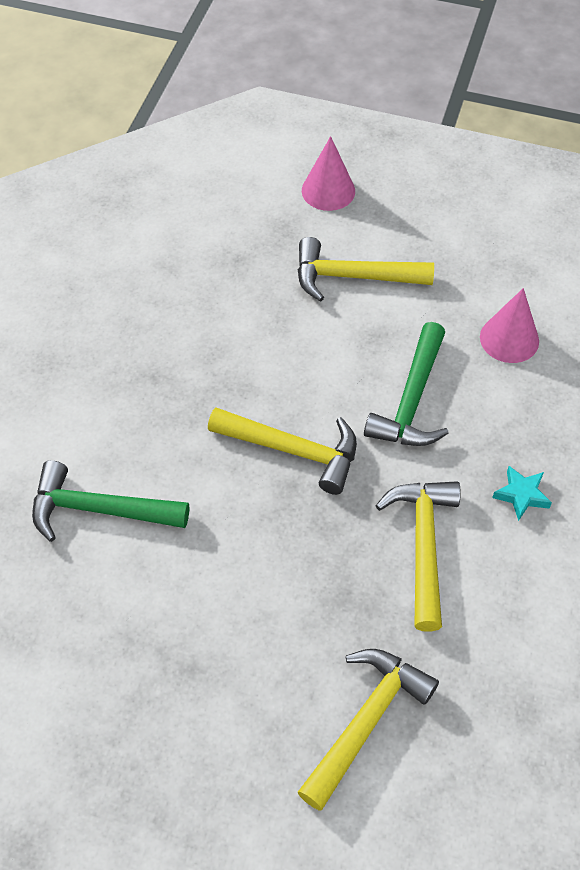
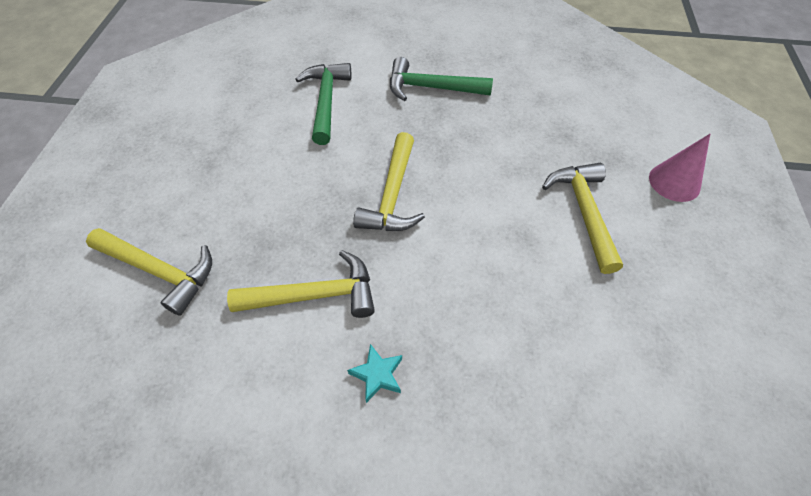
camera: 80 degrees right, 0 degrees up
(411, 400) = (462, 271): green hammer -> green hammer (431, 88)
(509, 339) = (563, 350): pink cone -> none

